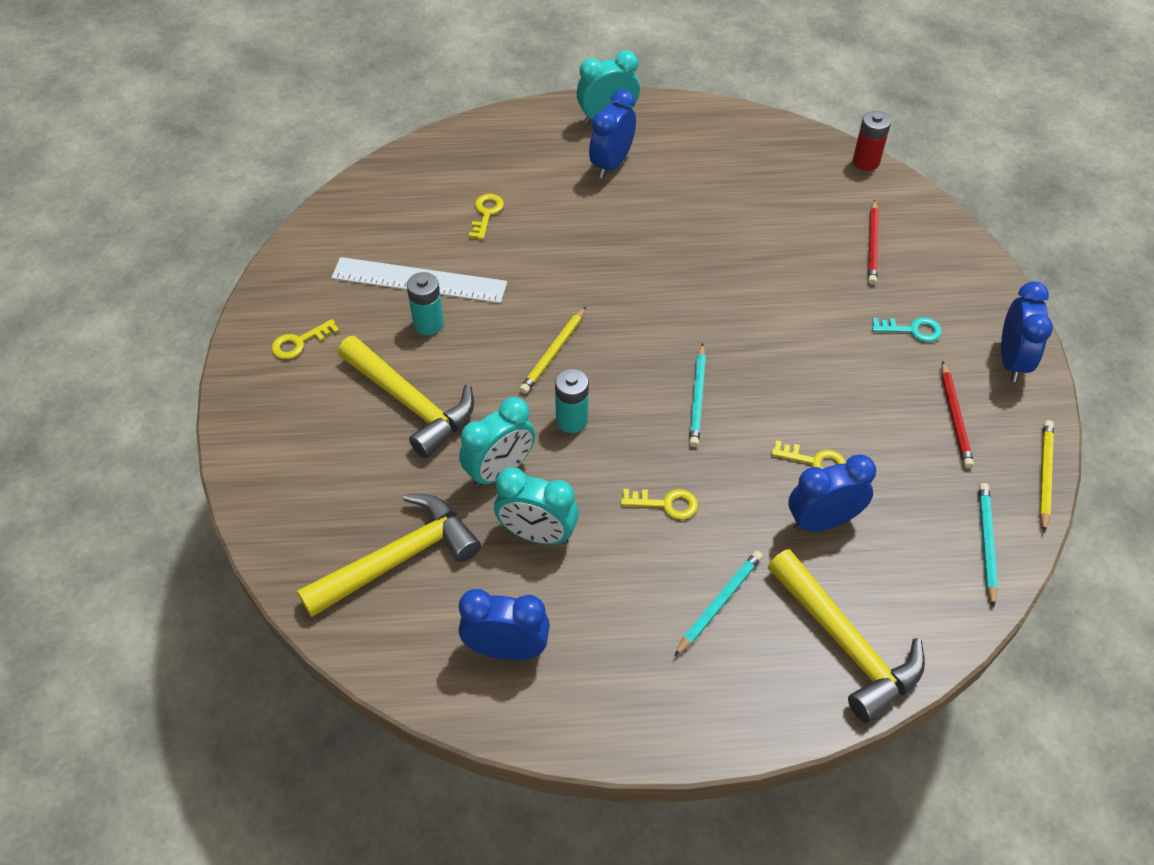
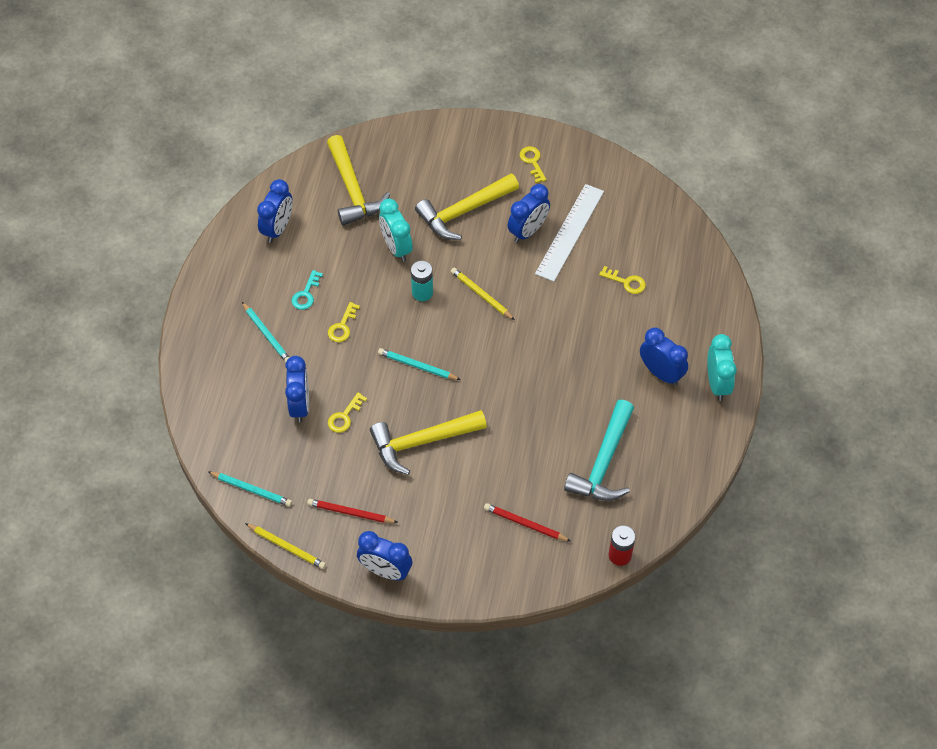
camera: 105 degrees right, 5 degrees up
(428, 324) = (528, 231): turquoise battery -> blue clock
(537, 534) = (345, 257): turquoise clock -> none
(755, 193) = (604, 462): none -> turquoise hammer
(845, 644) = (217, 389): yellow hammer -> yellow hammer (422, 442)
(912, 330) = (434, 517): turquoise key -> turquoise key (306, 294)

